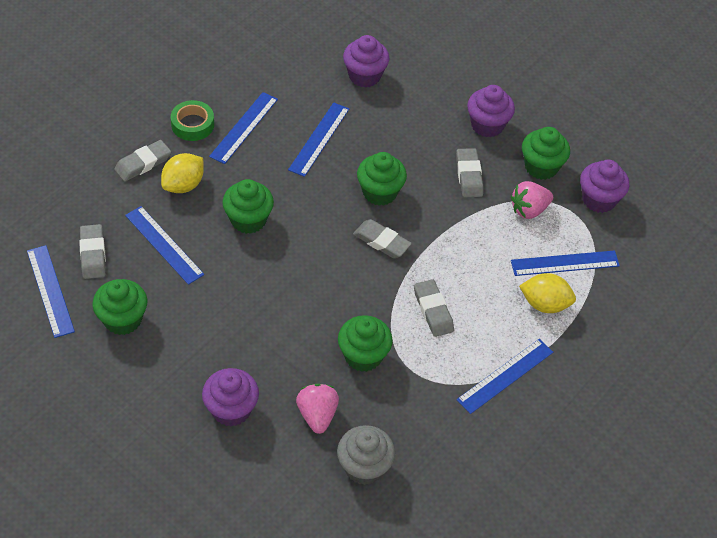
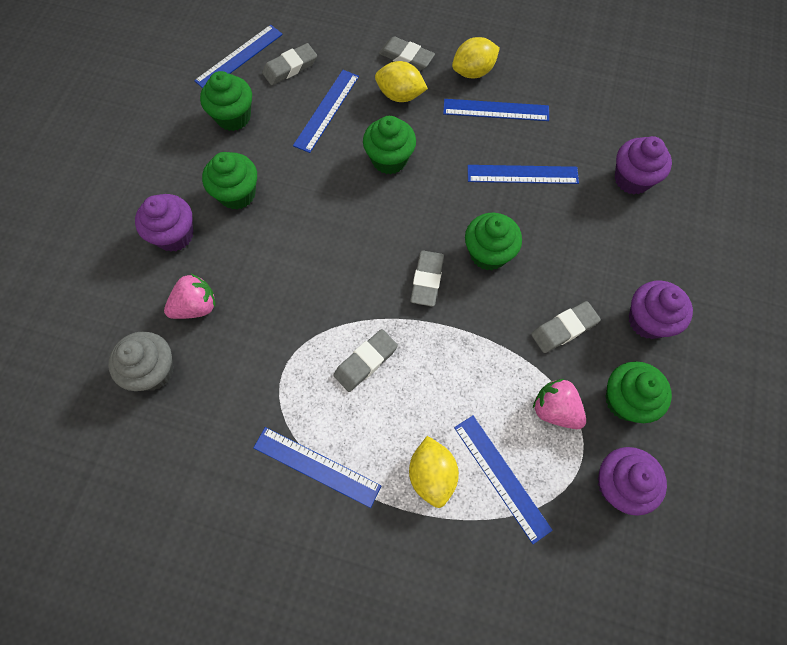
camera: 70 degrees right, 15 degrees up
(192, 124) = (473, 72): green tape -> yellow lemon
(363, 356) = (280, 319): green cupcake -> green cupcake (237, 194)

